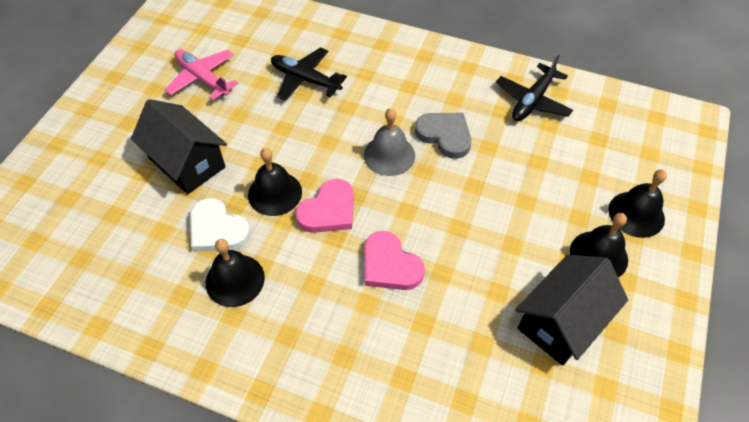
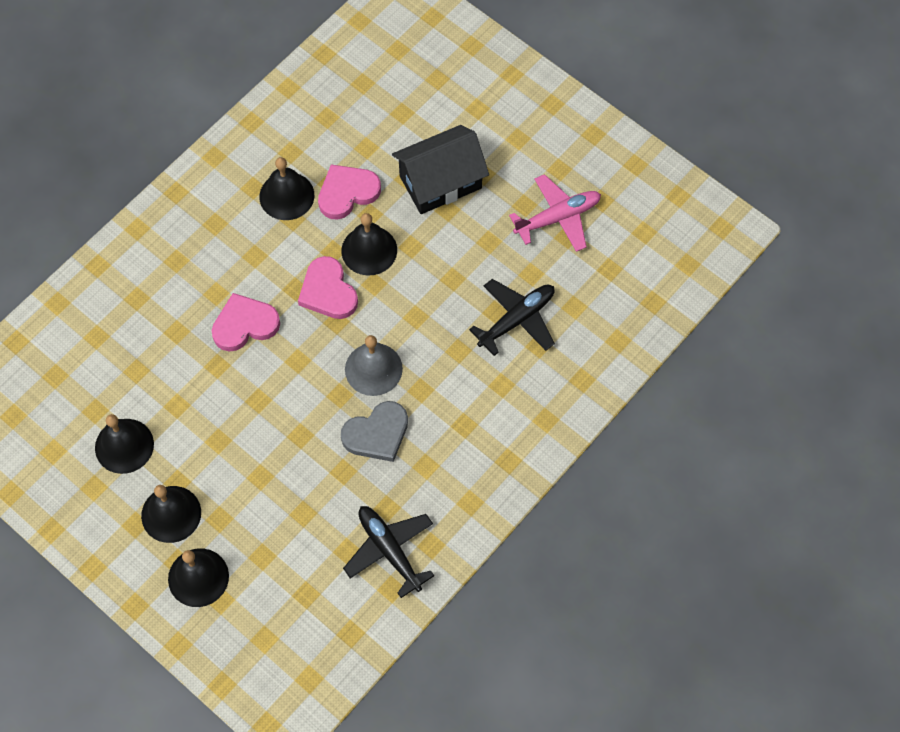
camera: 110 degrees right, 10 degrees up
(217, 229) = (347, 193): white heart -> pink heart
(561, 321) = (124, 446): black house -> black bell

